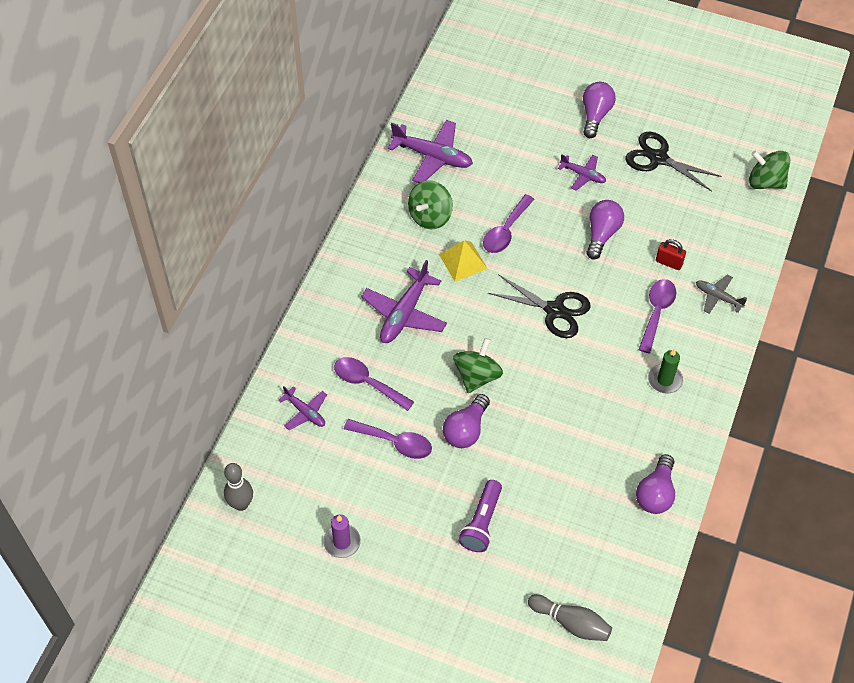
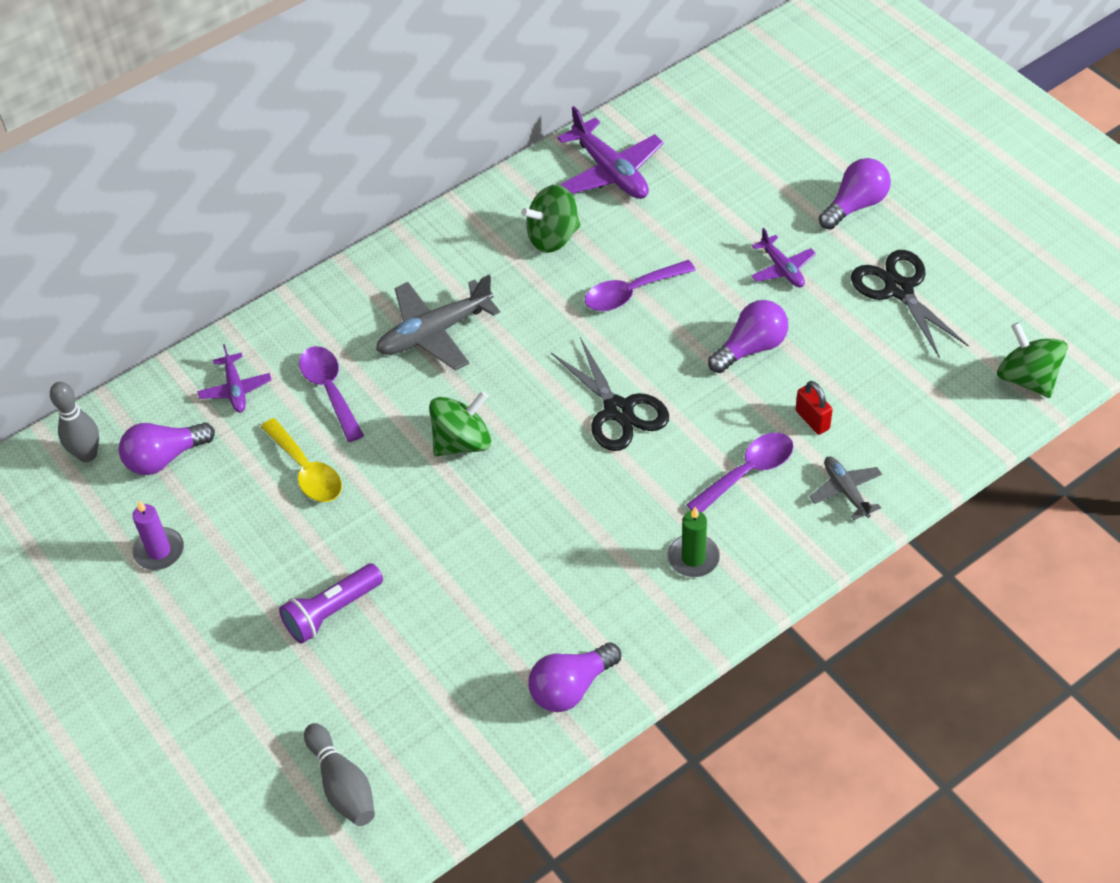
camera: 35 degrees right, 5 degrees down
(394, 442) = (306, 470): purple spoon -> yellow spoon
(404, 314) = (434, 333): purple plane -> grey plane
(463, 261) = (551, 304): yellow pyramid -> none
(466, 430) = (399, 497): purple light bulb -> purple light bulb (164, 458)

